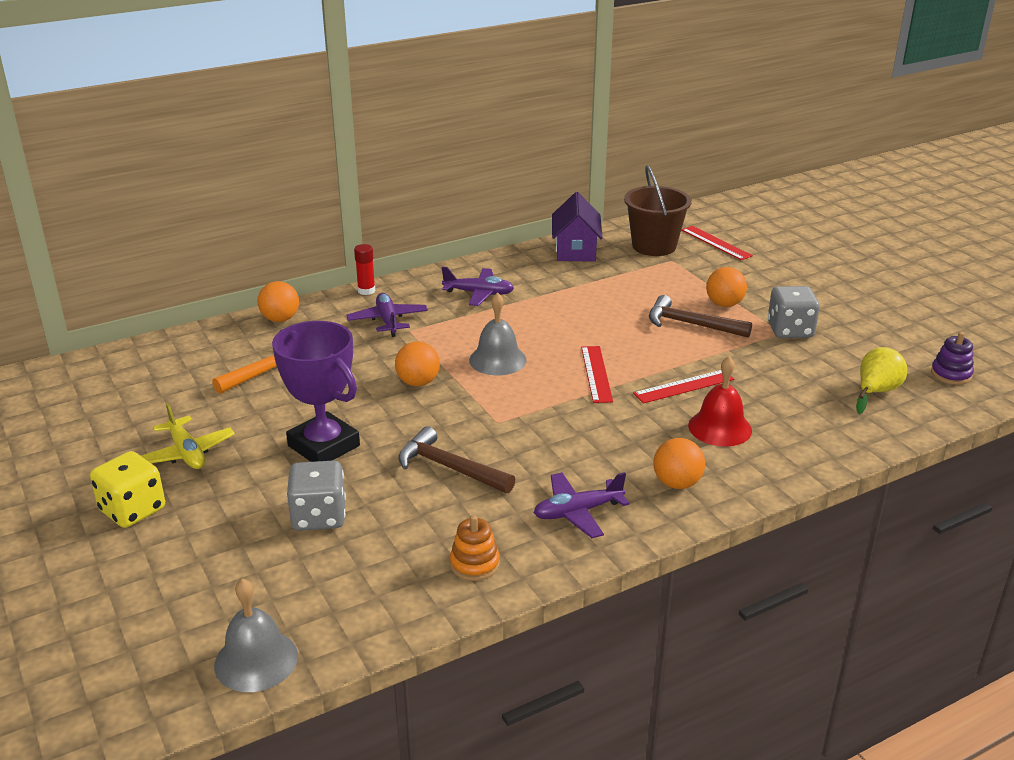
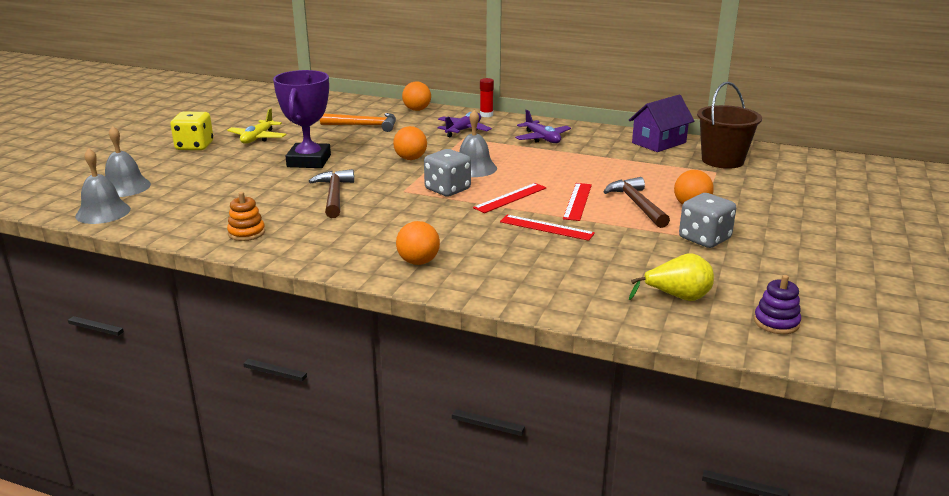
camera: 50 degrees right, 5 degrees down
(192, 614) = (125, 187): none -> grey bell
(319, 516) = (241, 183): grey dice -> grey dice (447, 189)
(577, 512) = (339, 243): purple plane -> none
(716, 243) = (779, 176): red ruler -> red ruler (577, 201)
(720, 428) = (513, 255): red bell -> none

